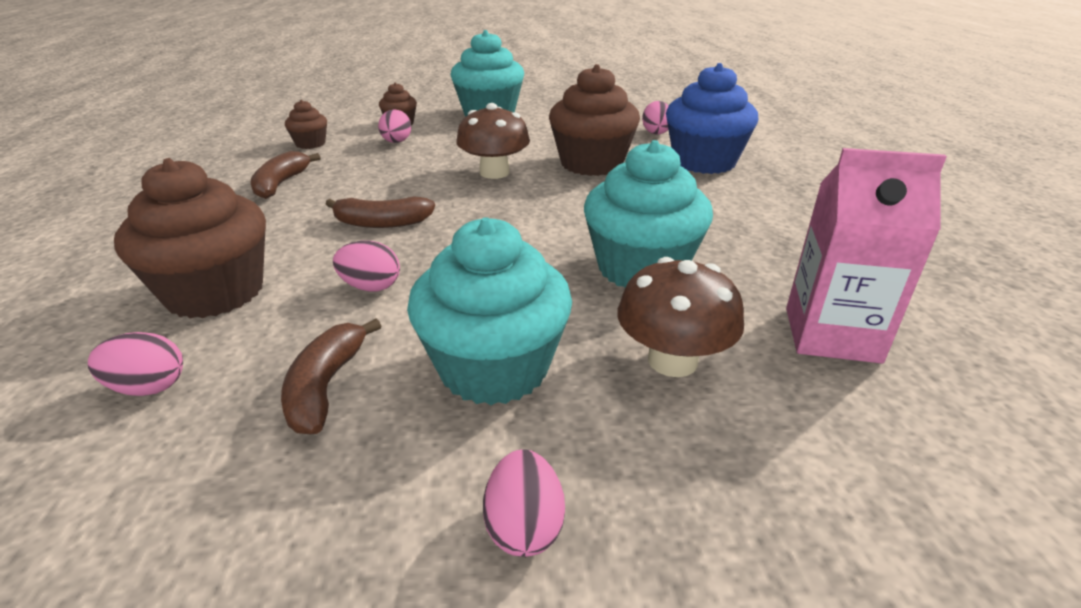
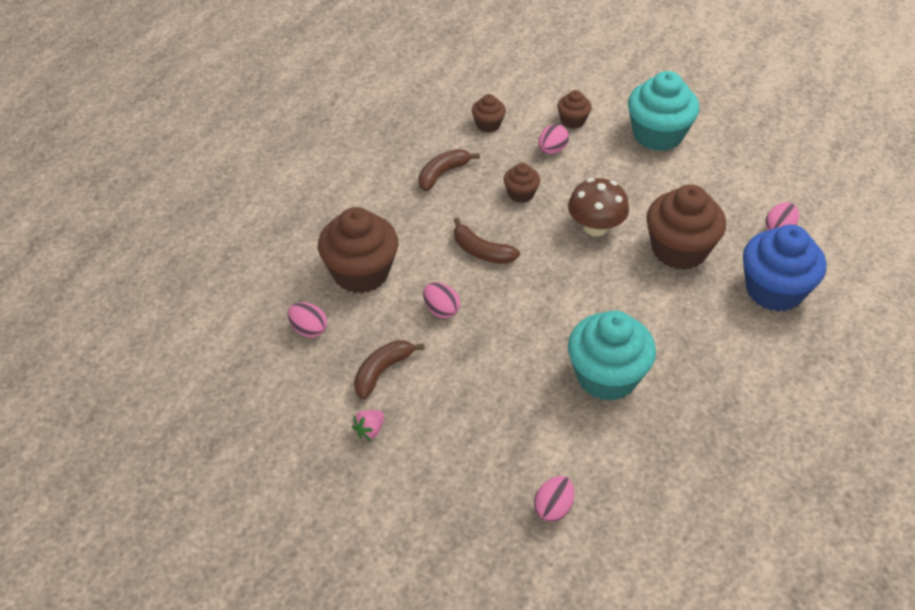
camera: 35 degrees right, 15 degrees up
(359, 480) = (370, 430): none -> pink strawberry
(390, 174) = (521, 194): none -> brown cupcake
(494, 368) = (464, 403): turquoise cupcake -> none
(524, 526) = (418, 488): pink egg -> pink egg (553, 508)
(672, 360) = (557, 449): brown mushroom -> none
(831, 334) = (664, 484): pink carton -> none

